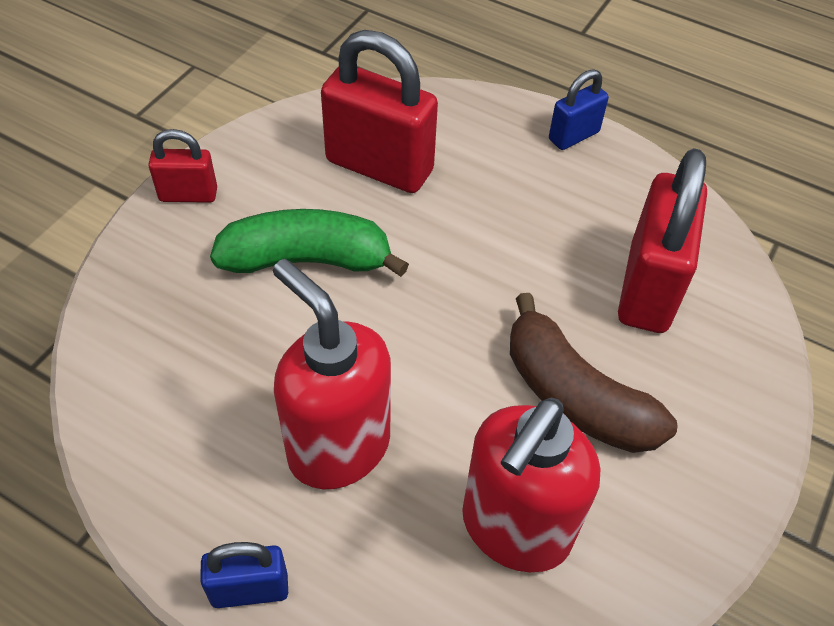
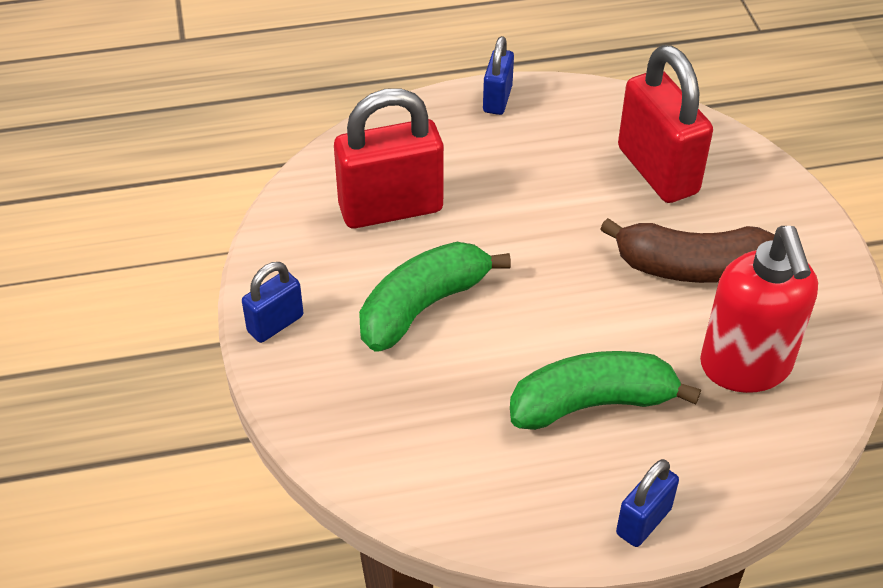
camera: 40 degrees left, 5 degrees down
(188, 194) = (275, 324): red padlock -> blue padlock
(338, 447) = (592, 403): red soap dispenser -> green banana

